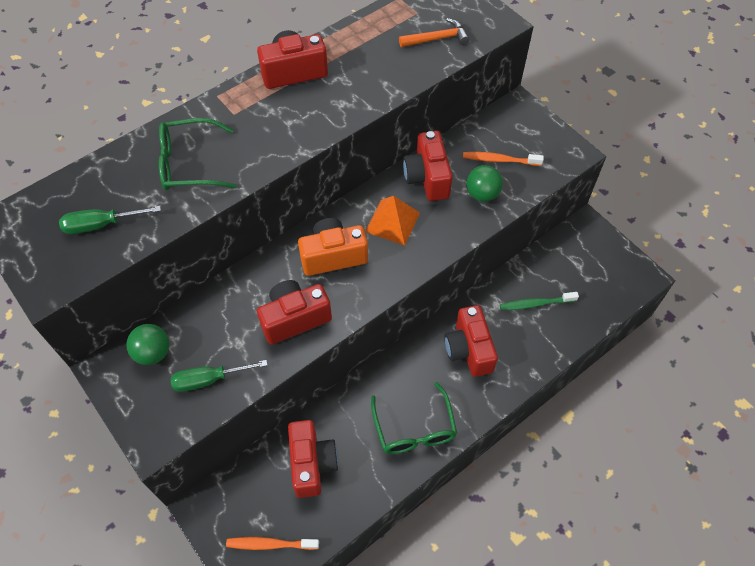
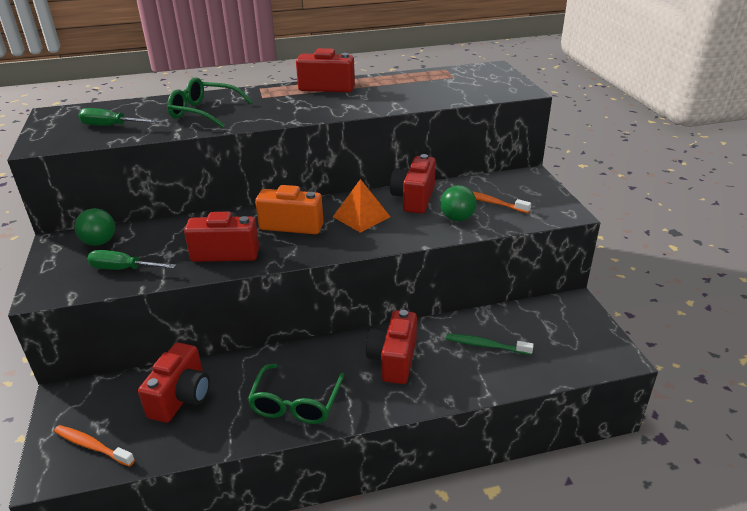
camera: 25 degrees right, 25 degrees down
(437, 39) = (459, 90): orange hammer -> none

